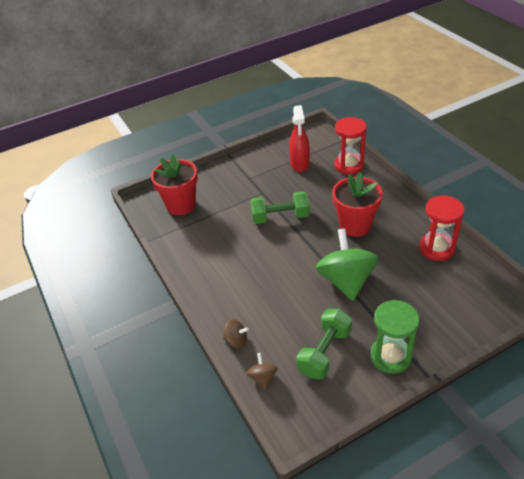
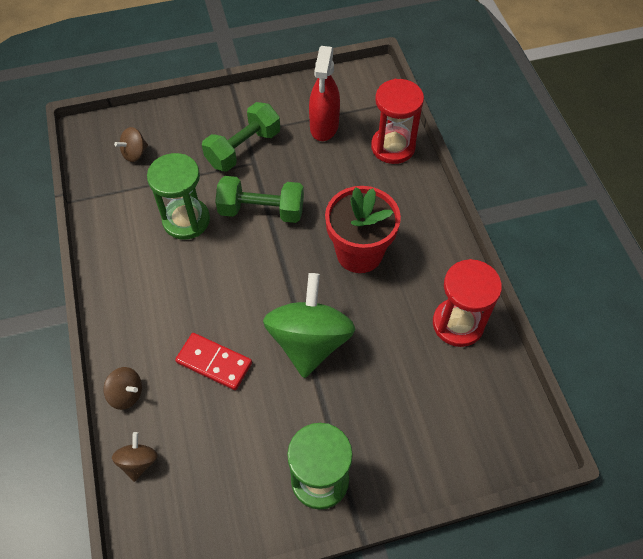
camera: 10 degrees right, 15 degrees up
(181, 205) = (135, 153): red flower pot -> brown spinning top
(232, 233) = (186, 220): none -> green hourglass
(288, 308) = (214, 362): none -> red domino
(324, 352) = (234, 447): green dumbbell -> green dumbbell (243, 148)

